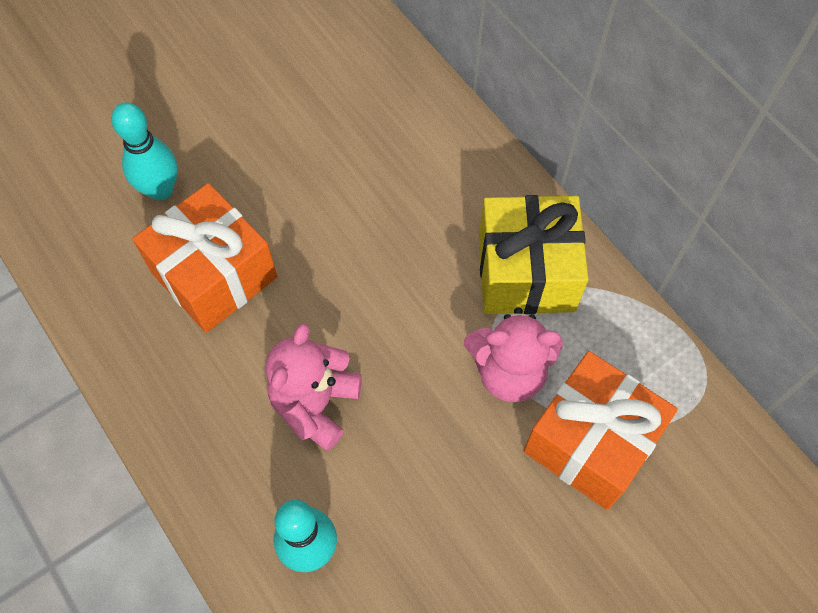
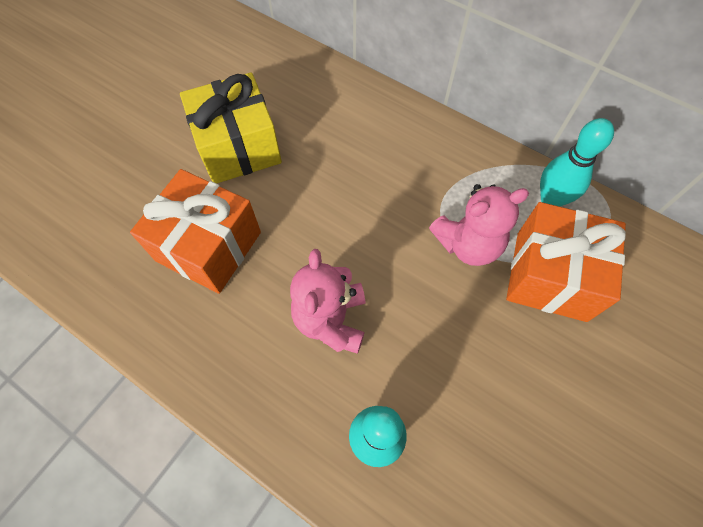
camera: 20 degrees left, 0 degrees up
(160, 189) = (140, 195): turquoise bowling pin -> turquoise bowling pin (551, 199)
(526, 272) = (447, 170): yellow gift -> yellow gift (238, 147)

